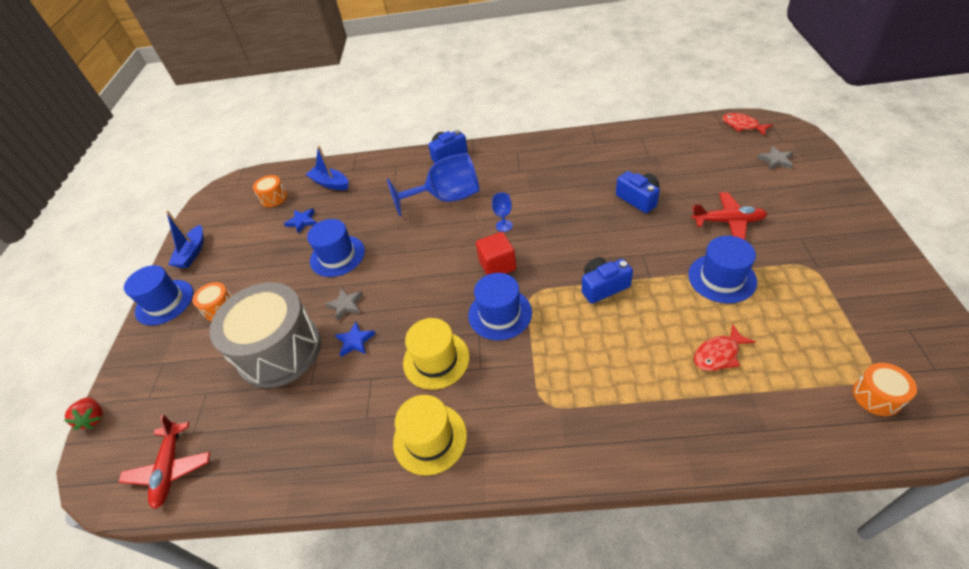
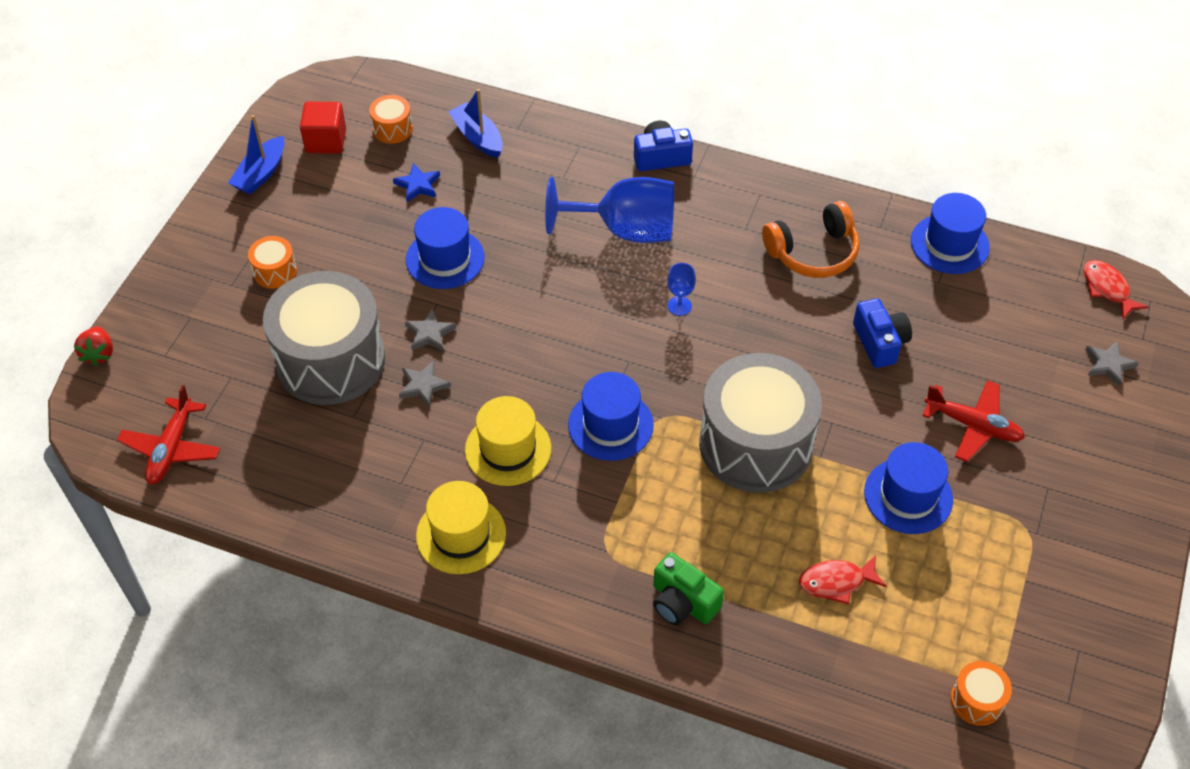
camera: 15 degrees right, 5 degrees up
(164, 302) = (209, 234): blue hat -> blue hat (949, 244)
(355, 341) = (423, 386): blue star -> grey star
(497, 265) = (641, 359): red cube -> red cube (326, 141)
(566, 168) = (813, 252): none -> orange headphones
(603, 286) = (755, 444): blue camera -> grey drum
(623, 417) = (682, 602): none -> green camera

